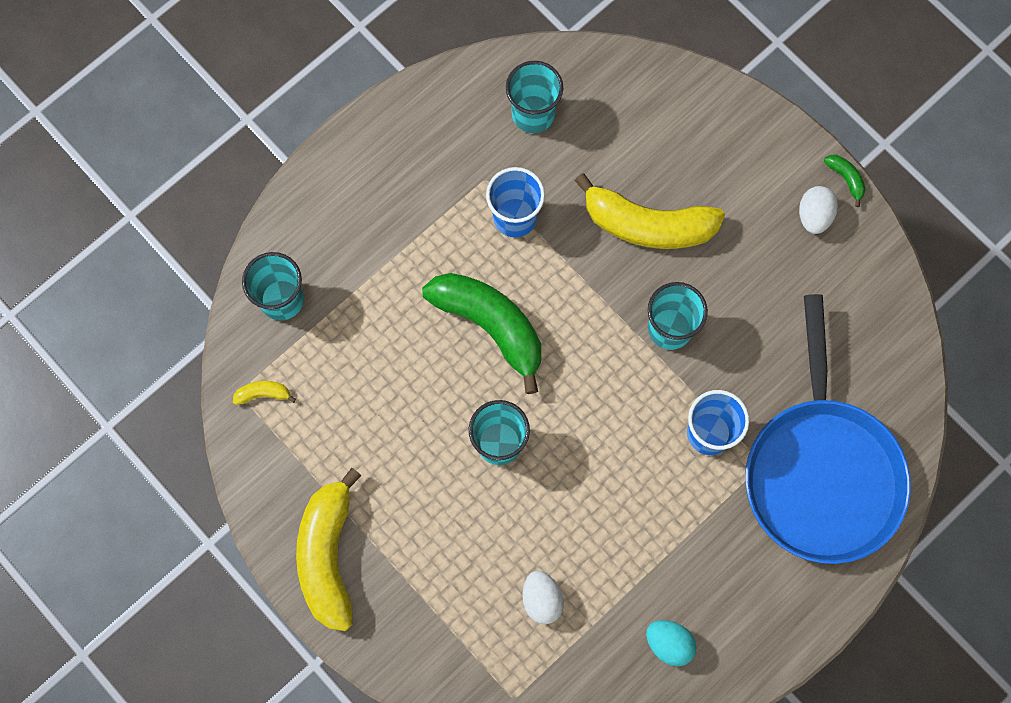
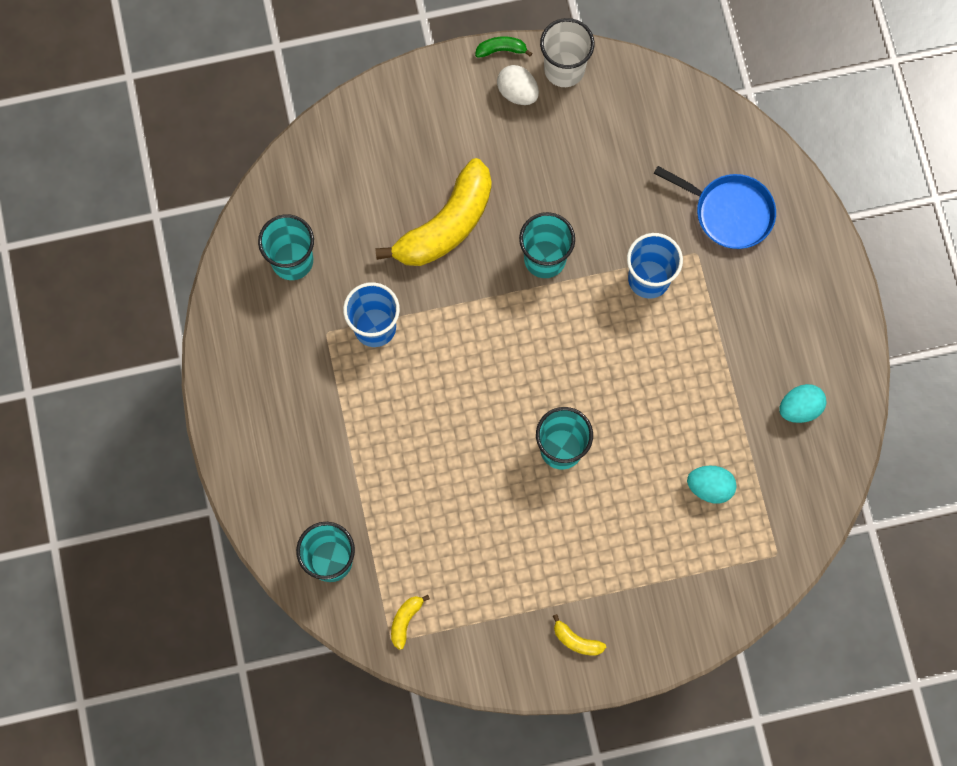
camera: 60 degrees left, 0 degrees up
(328, 555) = (576, 640): yellow banana -> yellow banana, size x0.40
(490, 325) = (457, 399): green banana -> none
(541, 599) = (709, 487): white egg -> turquoise egg
(821, 472) = (729, 212): blue pan -> blue pan, size x0.53
(864, 244) = (564, 69): none -> white cup

